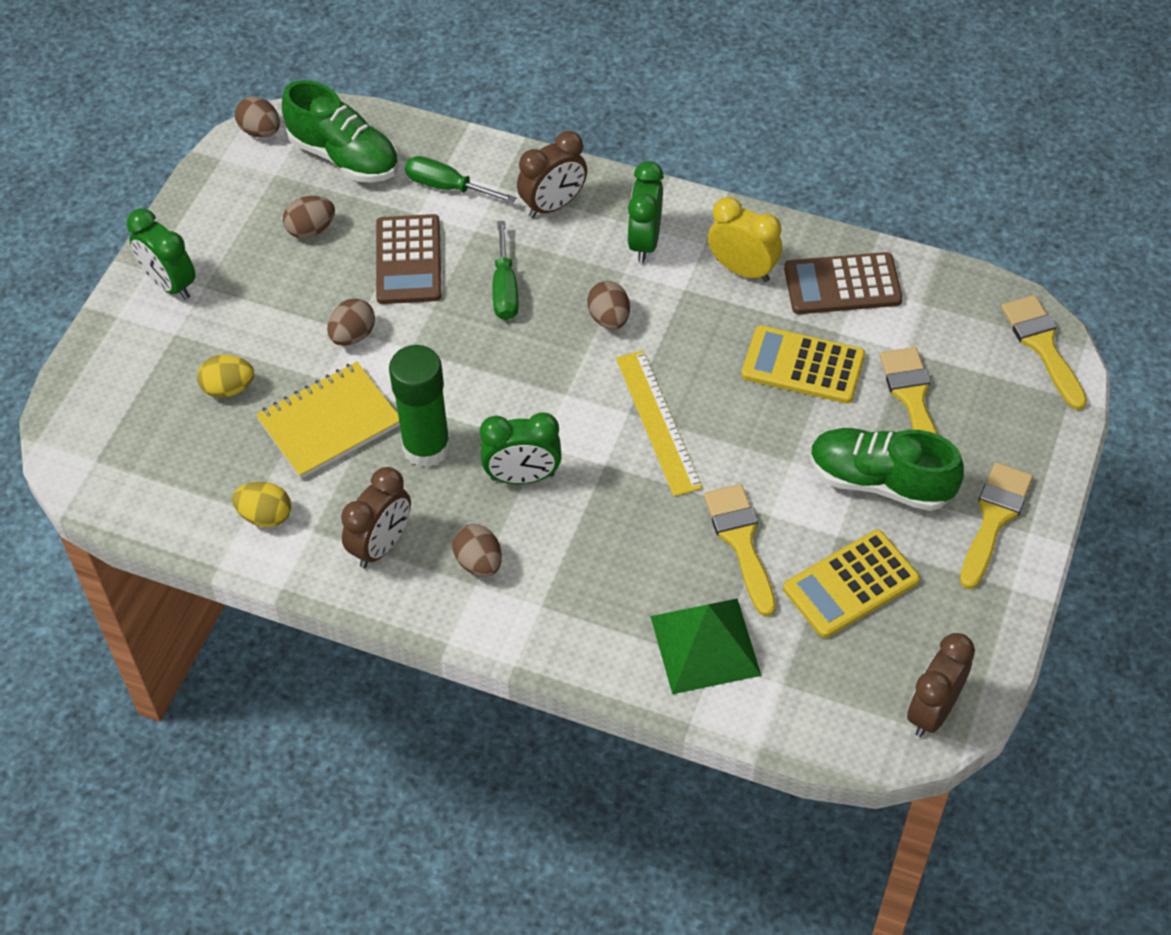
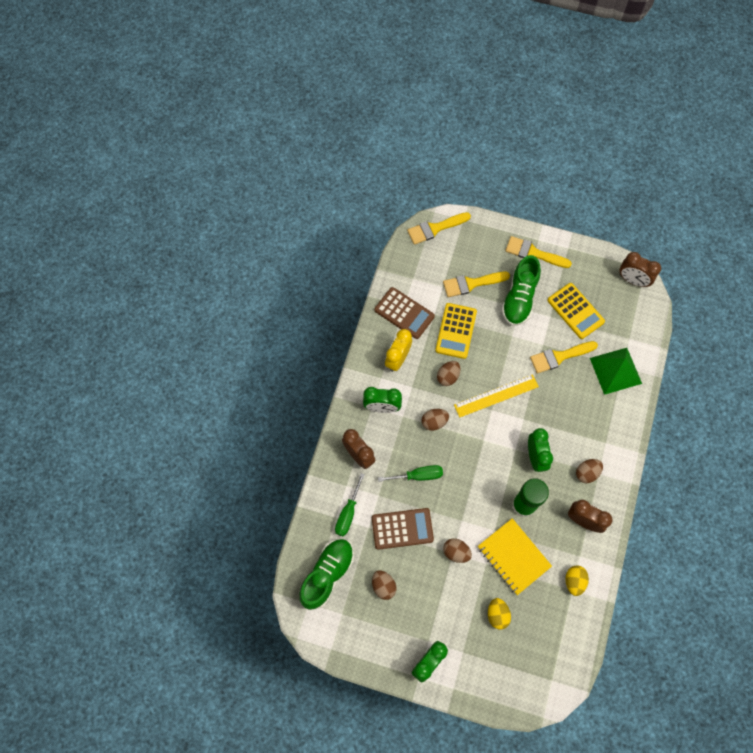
camera: 95 degrees left, 15 degrees up
(260, 131) = (308, 628): brown egg -> brown egg (448, 376)
(842, 285) = (404, 313): brown calculator -> brown calculator turned 45 degrees counterclockwise

